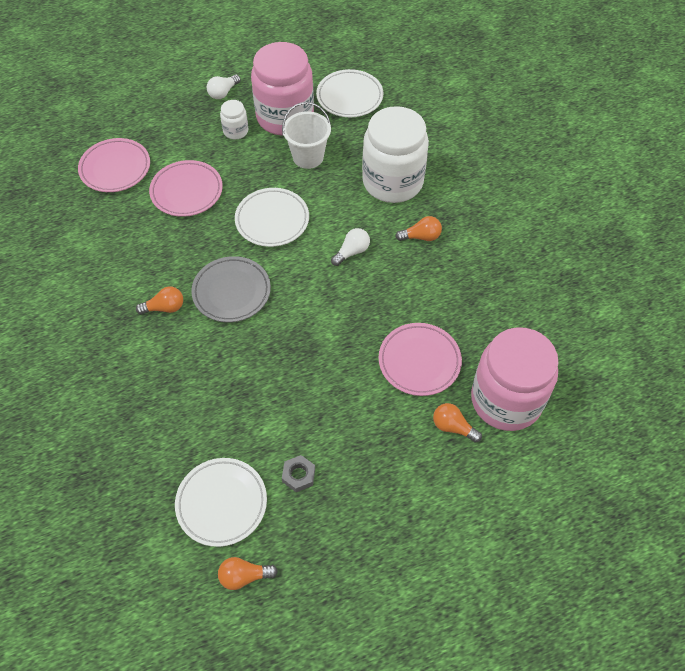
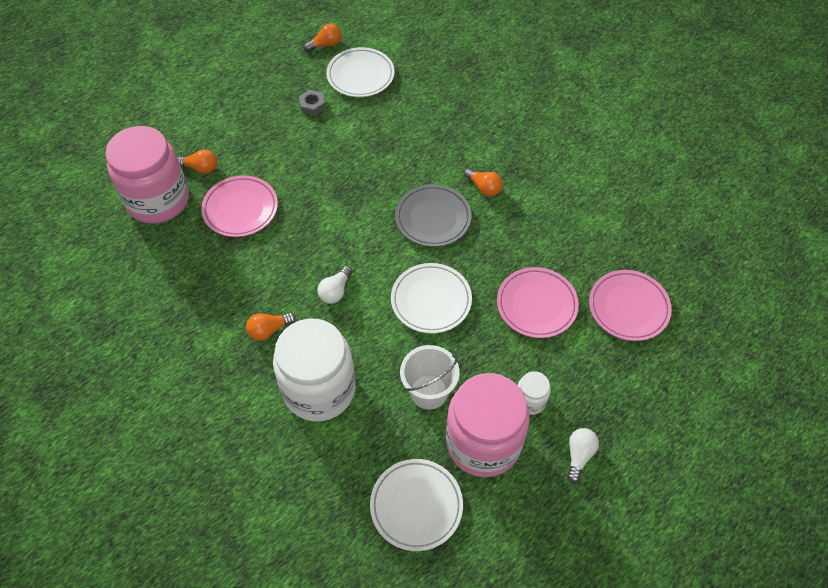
camera: 160 degrees right, 0 degrees up
(165, 307) = (484, 188): orange light bulb -> orange light bulb turned 105 degrees counterclockwise

